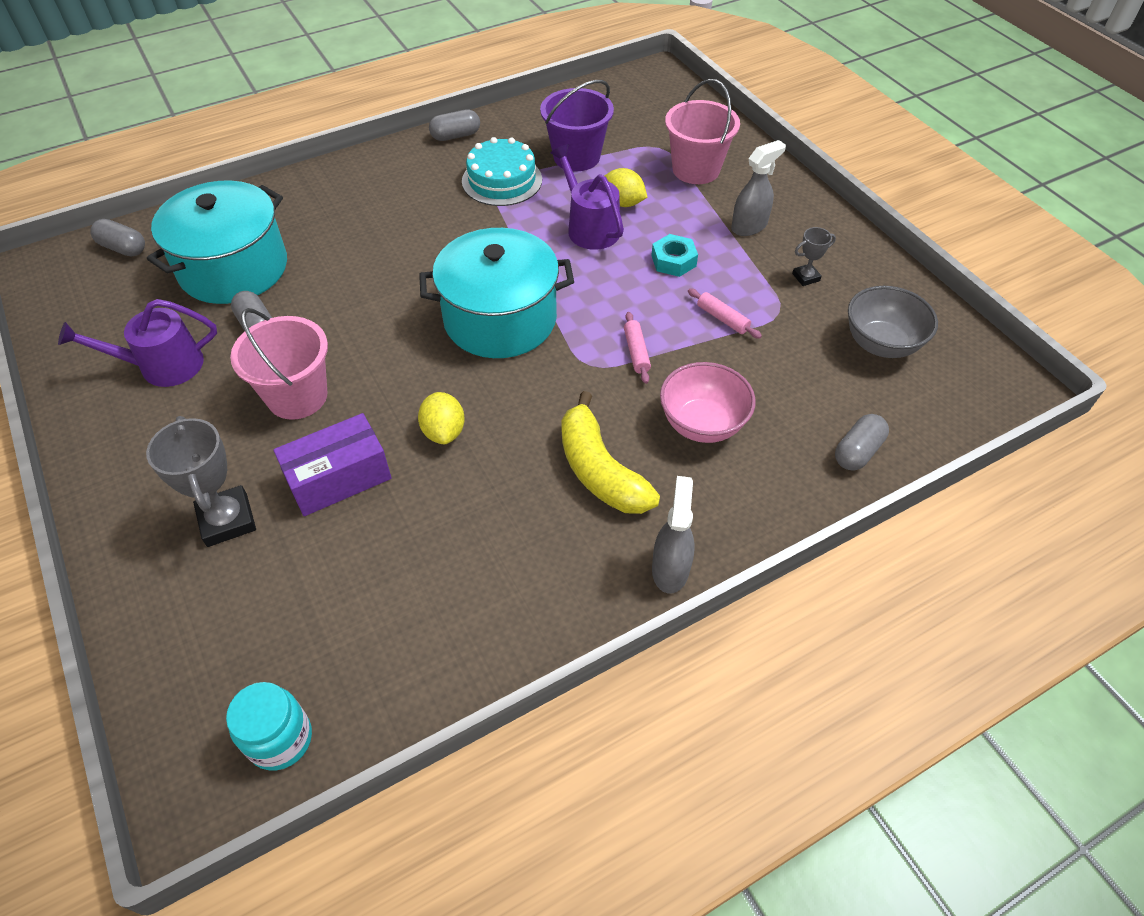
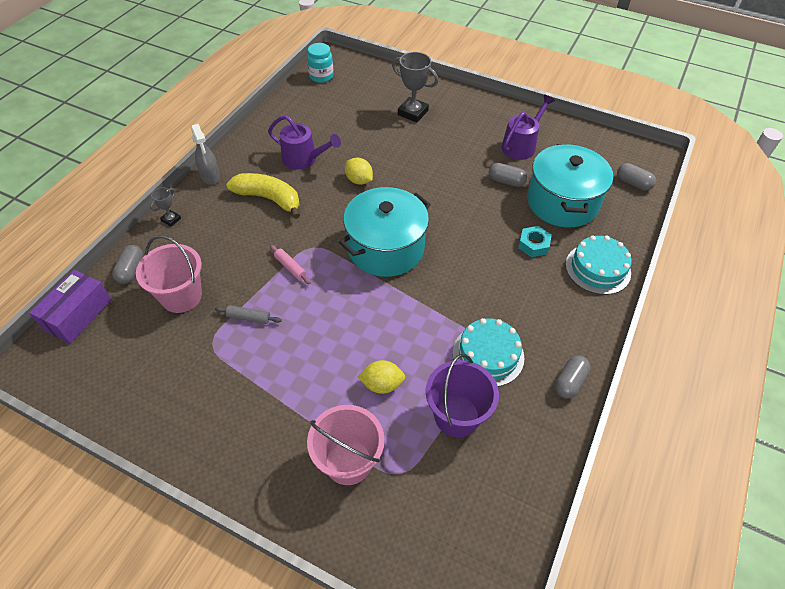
camera: 145 degrees right, 0 degrees up
(123, 248) = (633, 183): grey capsule -> grey capsule turned 45 degrees clockwise
(297, 396) = (444, 162): pink bucket -> pink bucket (181, 296)
(304, 193) = (598, 268): none -> turquoise cake
(339, 478) = (386, 143): purple box -> purple box (78, 315)
(590, 227) = (388, 346): purple watering can -> purple watering can (303, 159)
(673, 261) = (308, 348): turquoise nut -> turquoise nut (533, 245)
(702, 424) = (228, 244): pink bowl -> none
(722, 318) = (249, 318): pink rolling pin -> grey rolling pin
(749, 226) = (268, 416): grey spray bottle -> none
(806, 277) = (203, 385): grey trophy -> grey trophy (171, 219)
(881, 344) = (130, 353): grey bowl -> none

